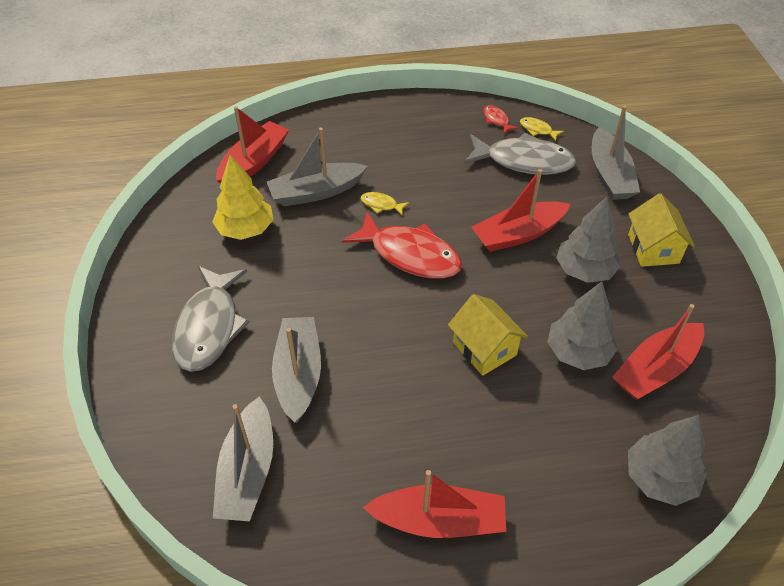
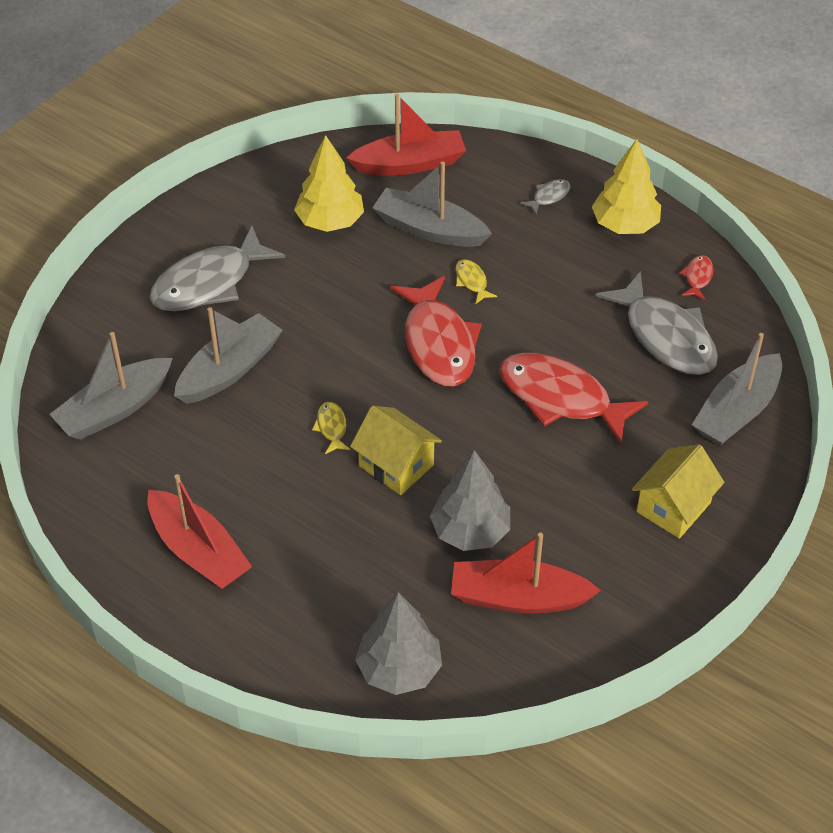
camera: 45 degrees right, 0 degrees up
(362, 129) = (549, 196): none -> grey fish
(423, 117) = (624, 225): none -> yellow tree
(484, 349) = (396, 465): yellow house -> yellow house turned 60 degrees counterclockwise
(518, 234) = (560, 398): red boat -> red fish
(537, 130) = (727, 316): yellow fish -> yellow fish (331, 427)
(584, 270) = (576, 474): grey tree -> none

